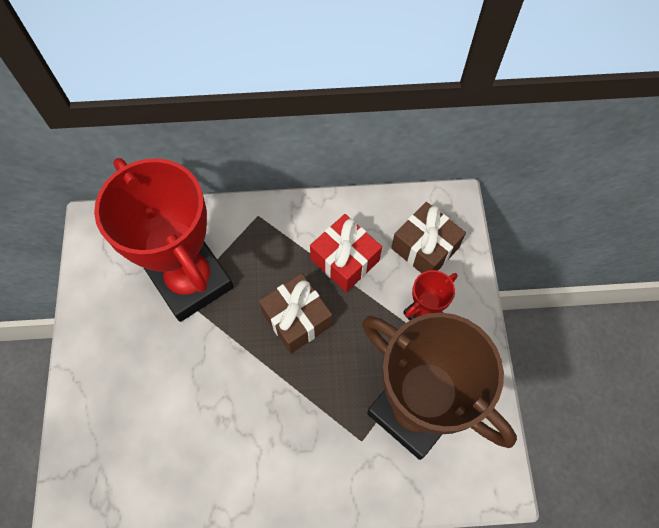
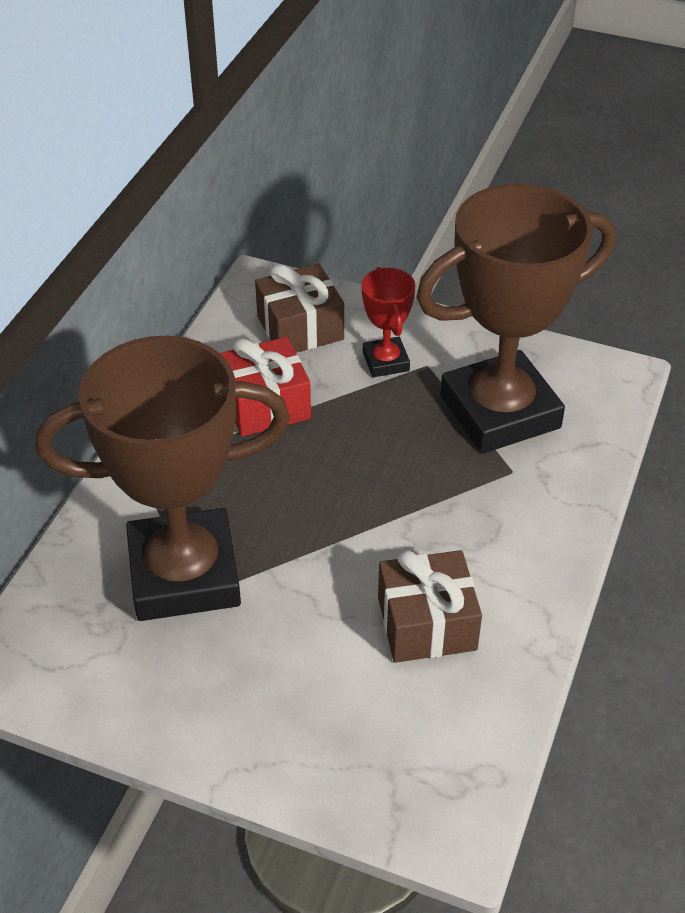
camera: 65 degrees left, 20 degrees down
(191, 281) = (184, 574): red trophy -> brown trophy
(297, 319) = (317, 478): brown gift -> brown gift (426, 623)

